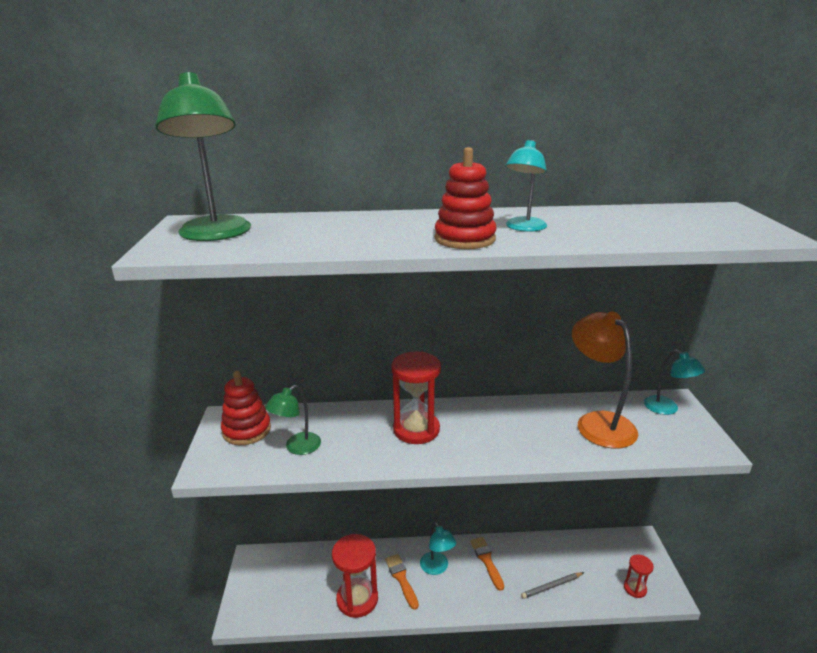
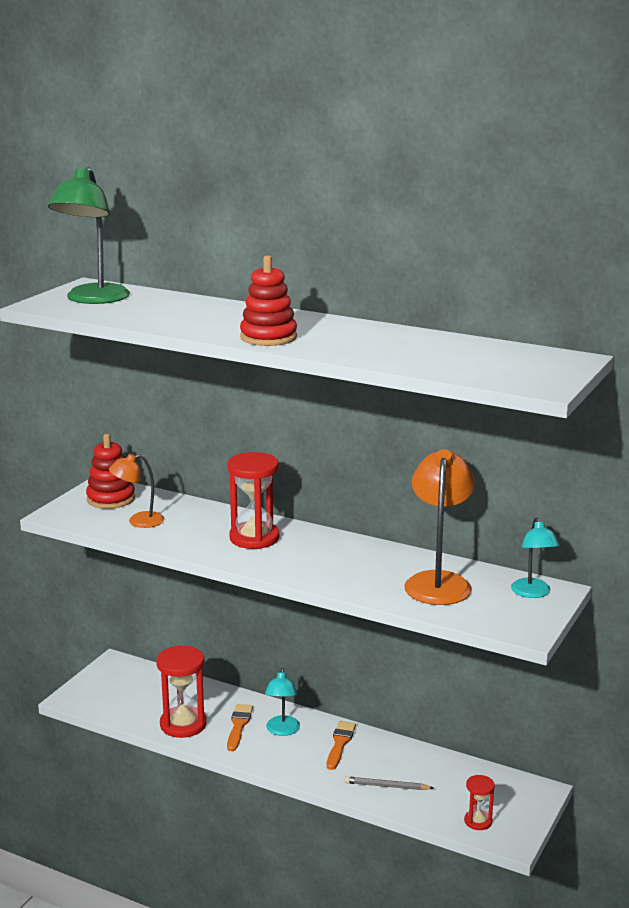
camera: 30 degrees right, 5 degrees down
(297, 447) = (138, 521): green lamp -> orange lamp
(523, 228) = (336, 338): turquoise lamp -> none

